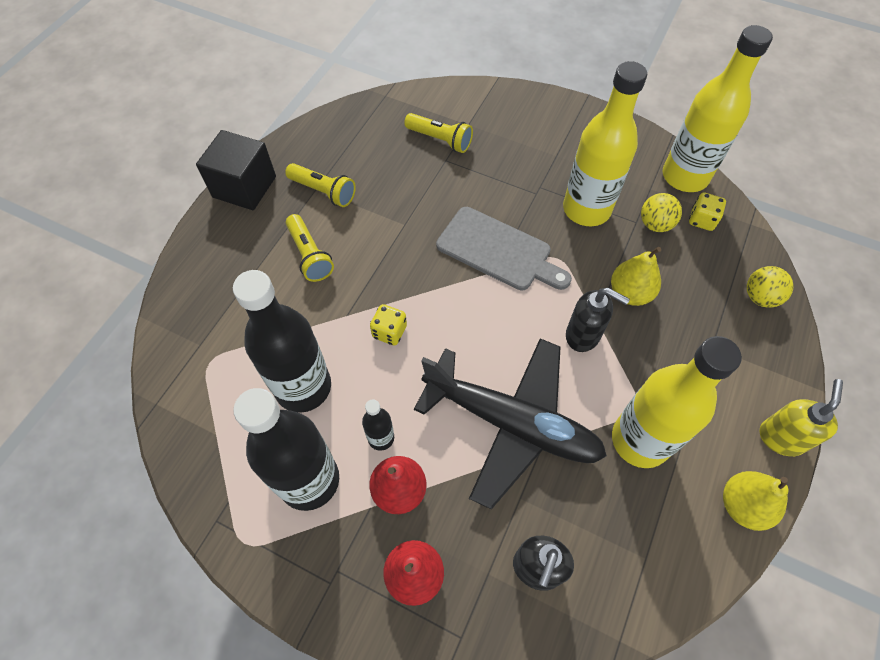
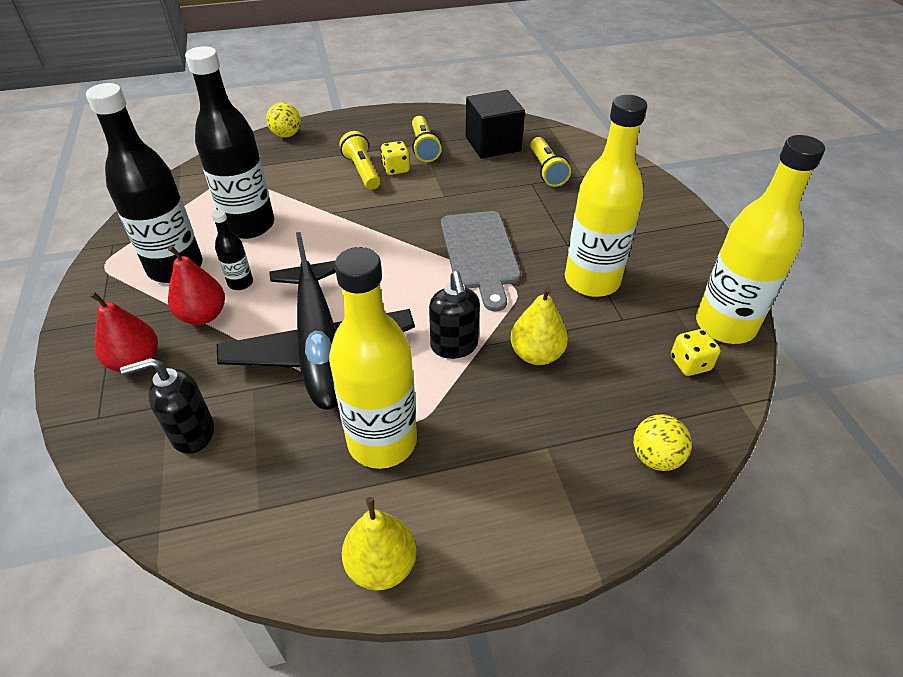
camera: 50 degrees right, 15 degrees down
(244, 187) = (385, 117): black cube -> black cube (493, 144)
(310, 255) = (362, 171): yellow flashlight -> yellow flashlight turned 135 degrees clockwise
(389, 332) = (337, 239): yellow dice -> yellow dice (396, 169)
(655, 224) = (637, 333): yellow ball -> yellow ball (286, 135)
(781, 437) = (497, 562): yellow soap dispenser -> none

